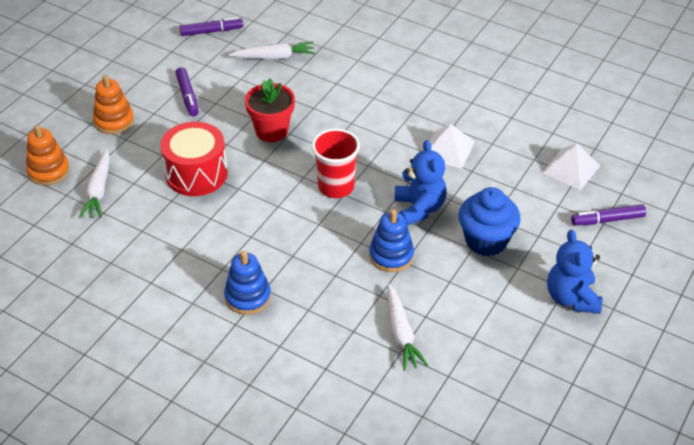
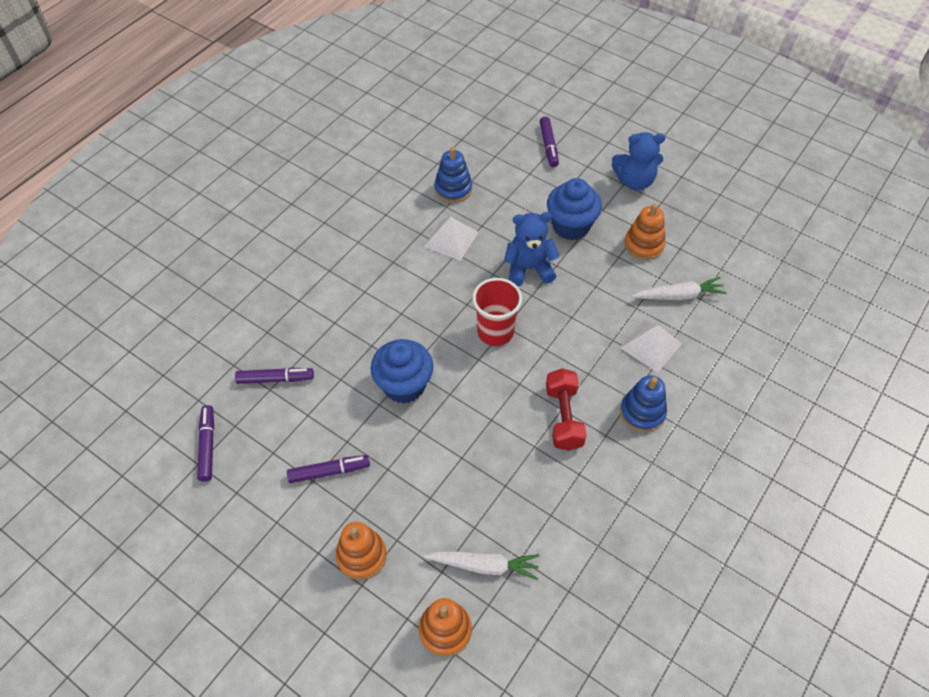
camera: 85 degrees left, 10 degrees up
(196, 174) = (465, 460): red drum -> none
(241, 238) = (563, 417): none -> red dumbbell
(272, 131) = (404, 385): red flower pot -> blue cupcake
(274, 57) = (275, 379): white carrot -> purple marker
(391, 255) = (588, 295): blue stacking toy -> blue stacking toy (453, 189)
(471, 304) = (644, 245): none -> orange stacking toy
(571, 169) = (485, 158): white pyramid -> white pyramid (651, 345)

